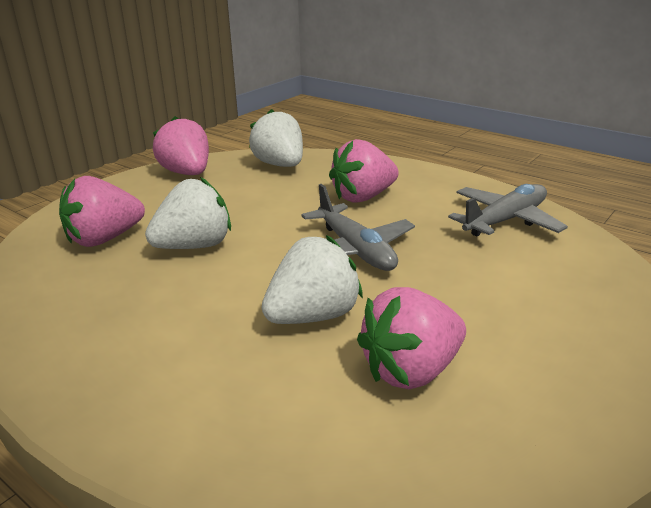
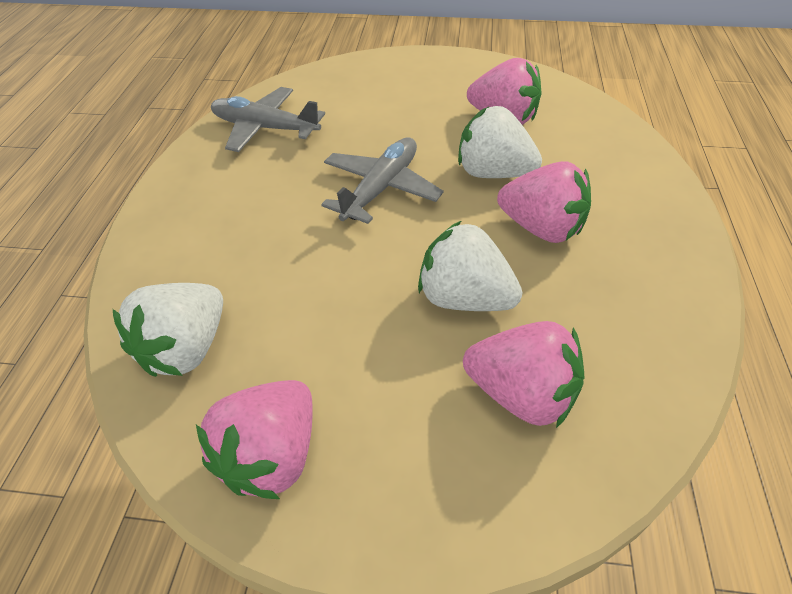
camera: 120 degrees left, 20 degrees up
(363, 197) = (261, 225): pink strawberry -> pink strawberry (541, 228)

